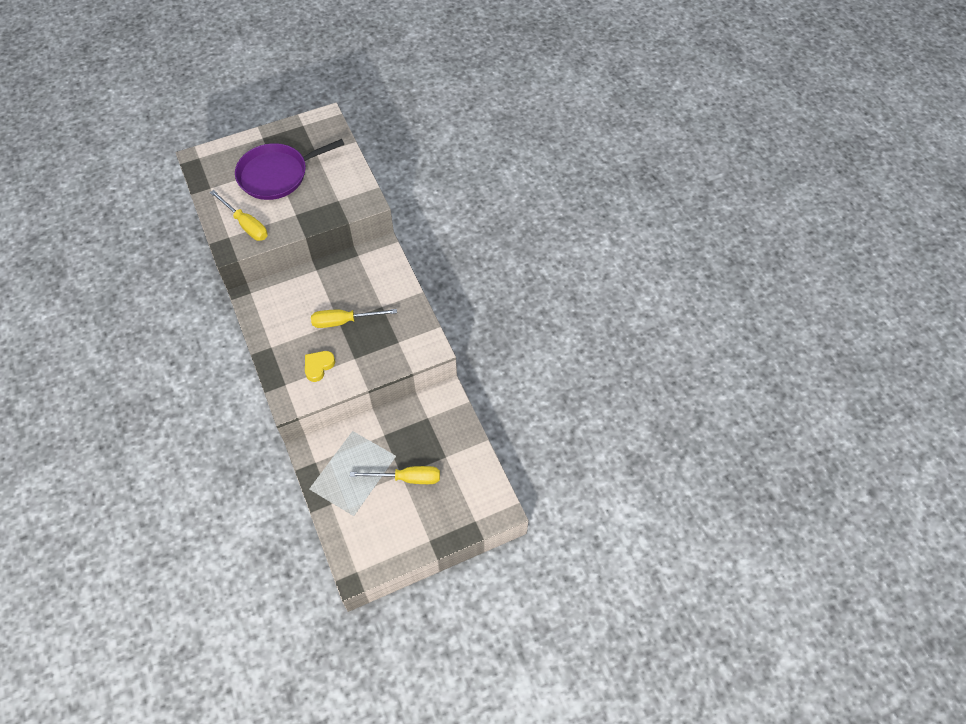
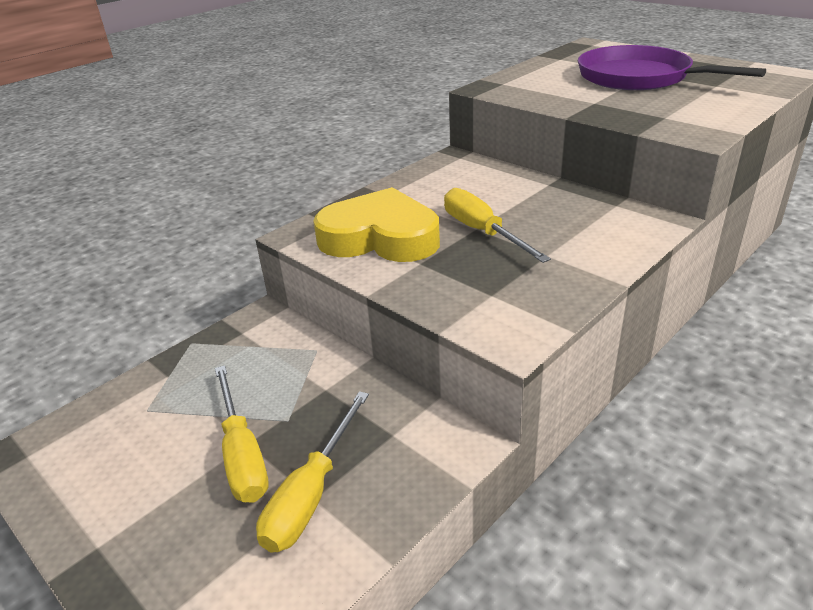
camera: 70 degrees right, 25 degrees down
(246, 224) = (534, 85): yellow screwdriver -> yellow screwdriver (311, 493)
(318, 366) = (380, 237): yellow heart -> yellow heart, size x2.02

